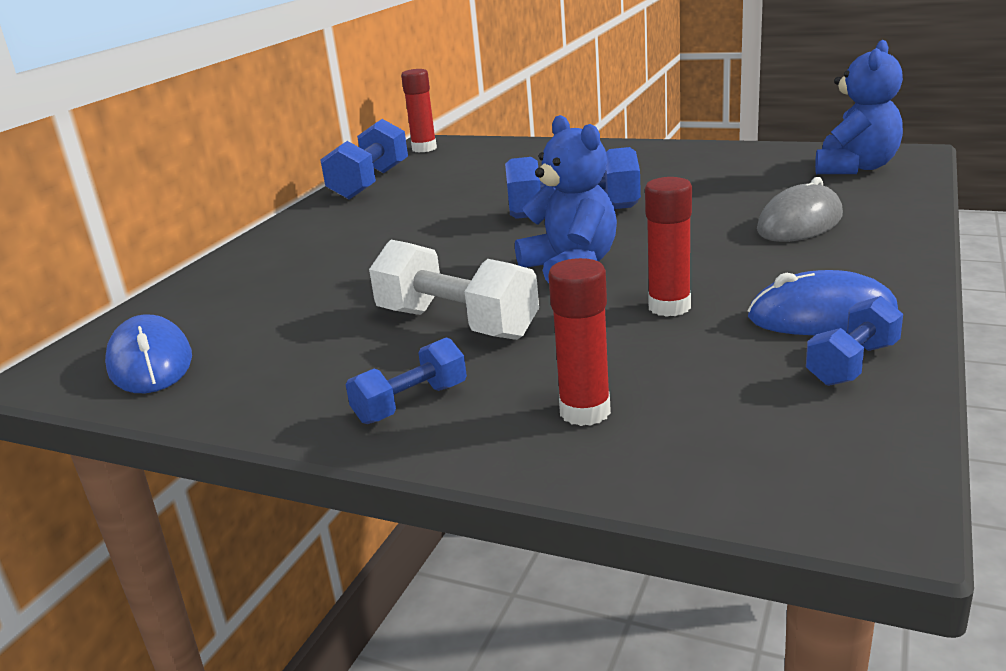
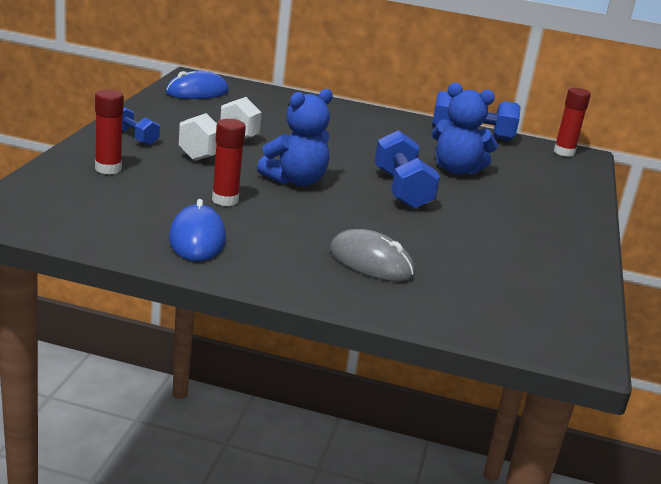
camera: 75 degrees right, 0 degrees up
(852, 364) = (130, 235): blue dumbbell -> none
(855, 168) = (524, 313): blue teddy bear -> blue teddy bear (457, 170)

